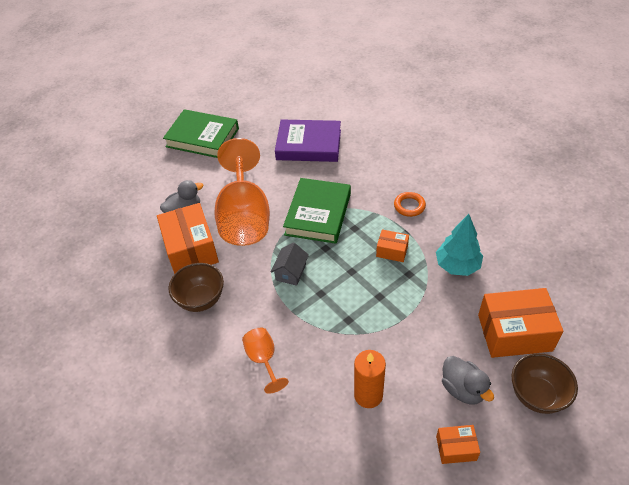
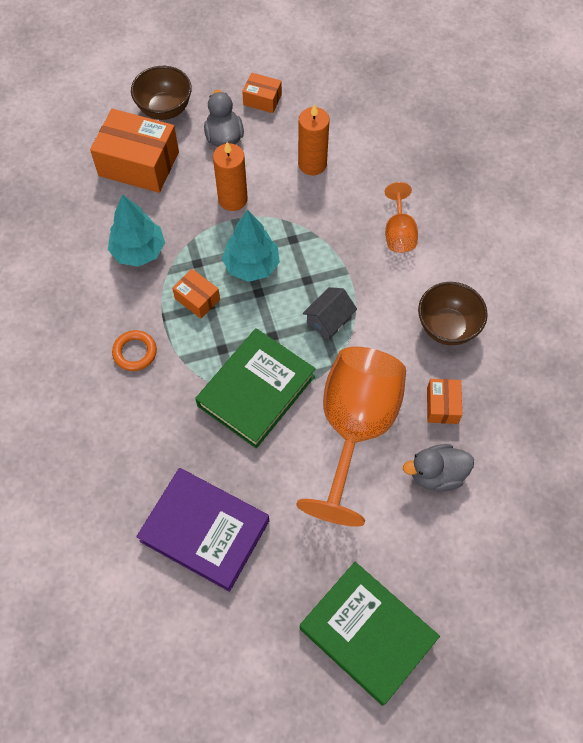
camera: 160 degrees left, 15 degrees up
(191, 249) = (442, 405): orange box -> orange box, size x0.50
(368, 288) = (251, 265): none -> turquoise tree
(416, 333) = (232, 199): none -> orange candle

